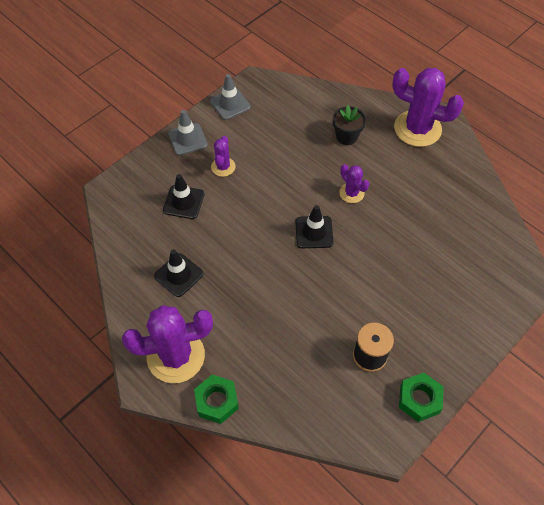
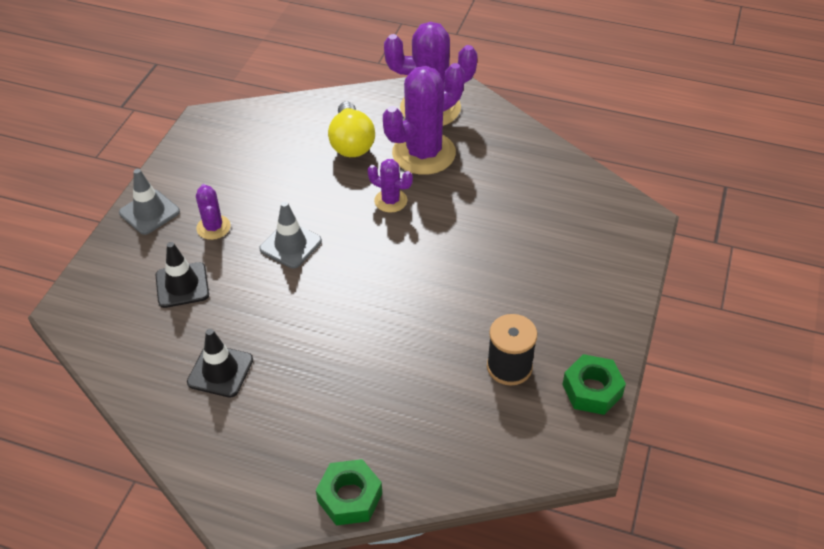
camera: 25 degrees left, 10 degrees down
(176, 356) = (267, 467): purple cactus -> purple cactus (424, 153)
(230, 104) = (185, 155): grey traffic cone -> grey traffic cone (290, 245)
(314, 232) = (368, 259): black traffic cone -> none
(346, 136) = (351, 143): black flower pot -> yellow light bulb

